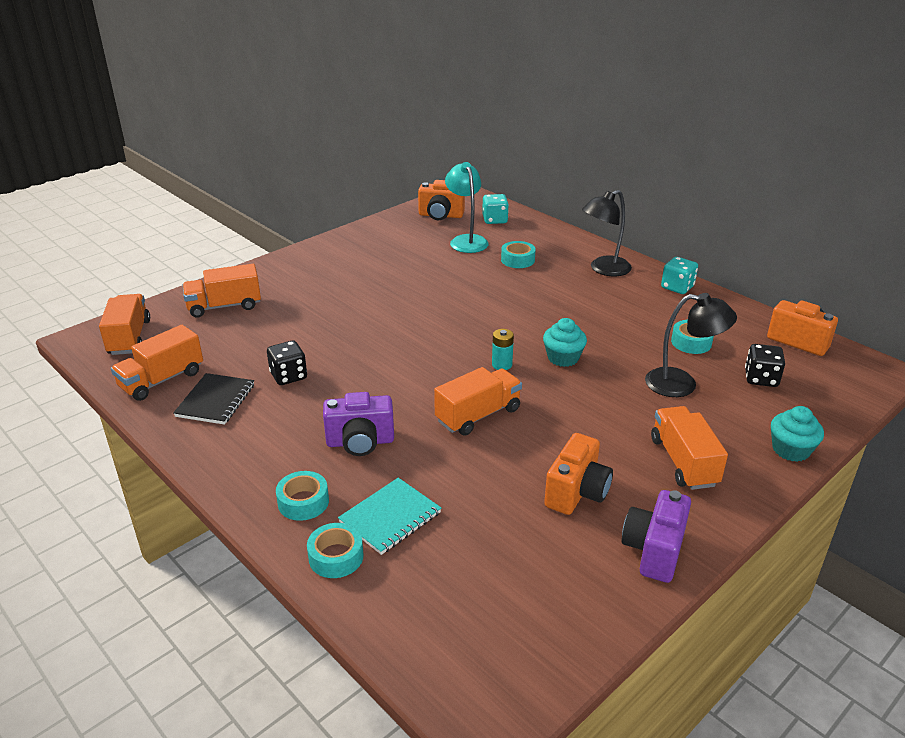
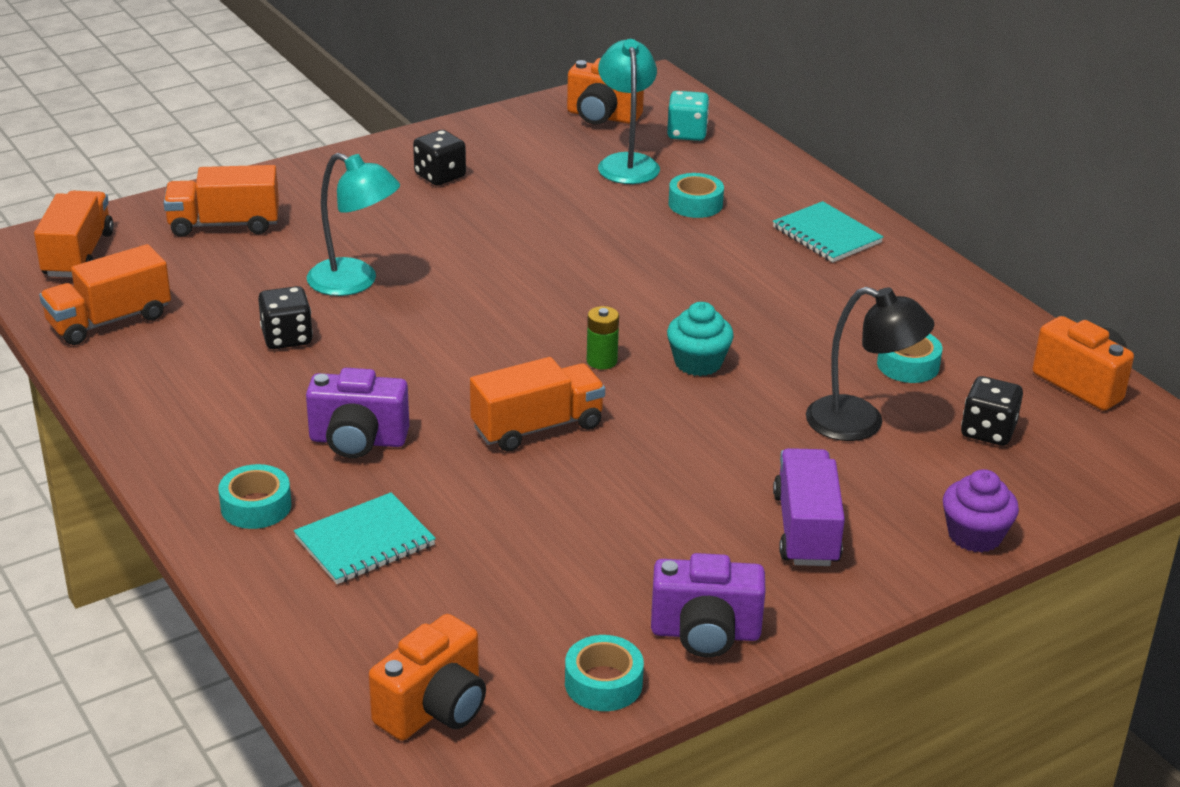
camera: 10 degrees right, 0 degrees up
(215, 401) = (176, 359): black notebook -> none
(322, 333) = (355, 282): none -> turquoise lamp
(336, 557) = (277, 578): turquoise tape -> turquoise tape (603, 683)
(354, 260) = (440, 176): none -> black dice
(502, 365) = (601, 361): turquoise battery -> green battery
(577, 492) = (633, 547): orange camera -> orange camera (434, 708)
(604, 269) = (826, 235): black lamp -> turquoise notebook
(654, 551) = (705, 633): purple camera -> purple camera turned 120 degrees counterclockwise
(677, 287) = (931, 277): turquoise dice -> none
(683, 462) = (806, 529): orange truck -> purple truck
(790, 450) = (974, 535): turquoise cupcake -> purple cupcake

